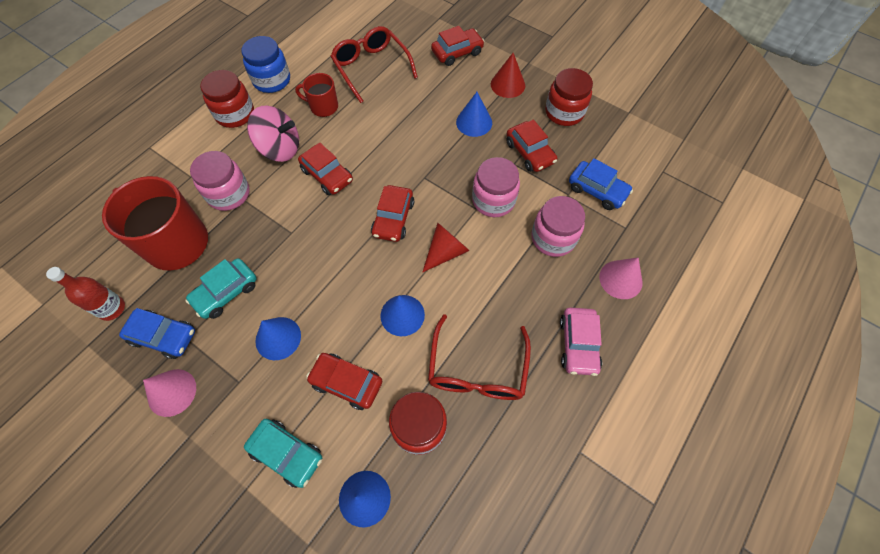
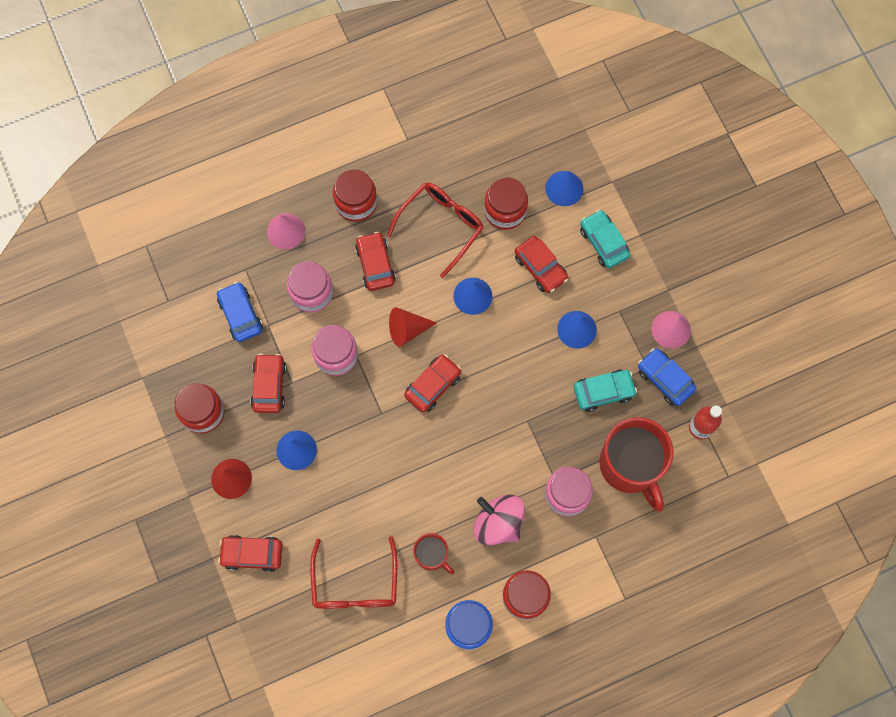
camera: 150 degrees left, 10 degrees up
(327, 175) = (468, 465): red car -> red car (375, 264)
(578, 344) = (356, 203): pink car -> red jar

